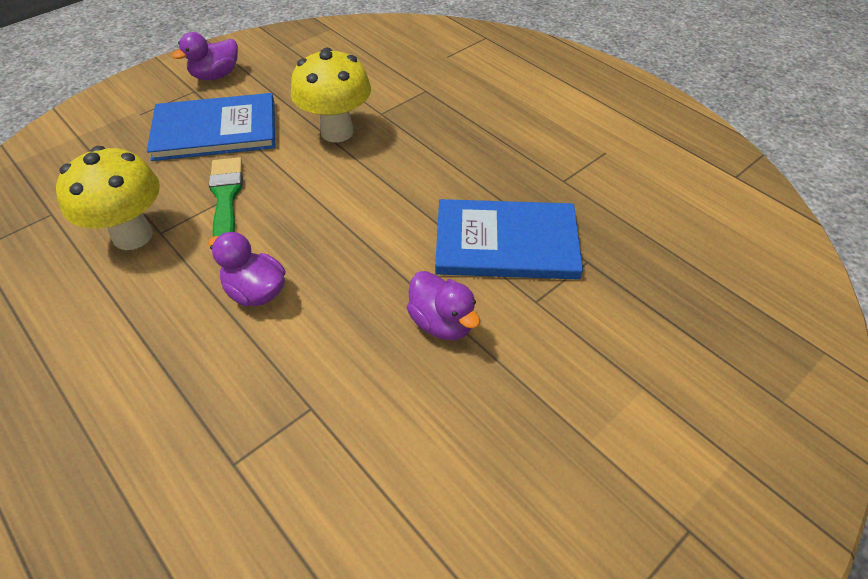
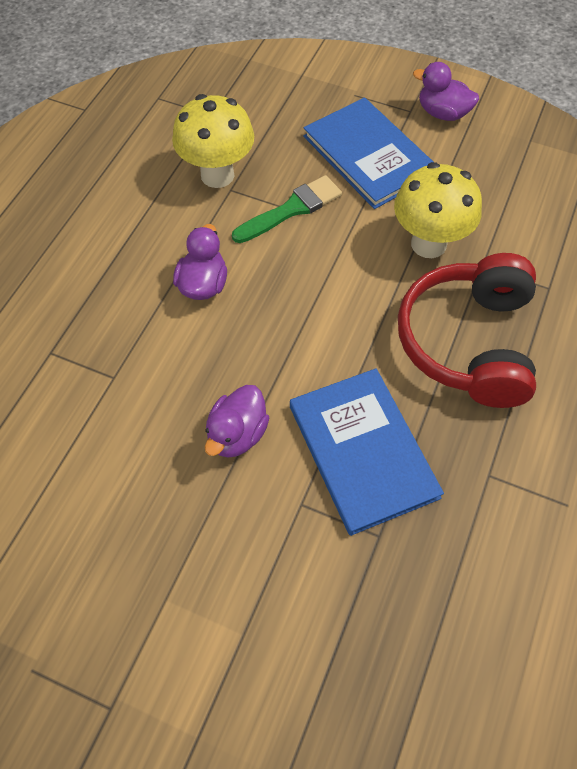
camera: 65 degrees right, 10 degrees up
(444, 147) = (468, 342): none -> red headphones

